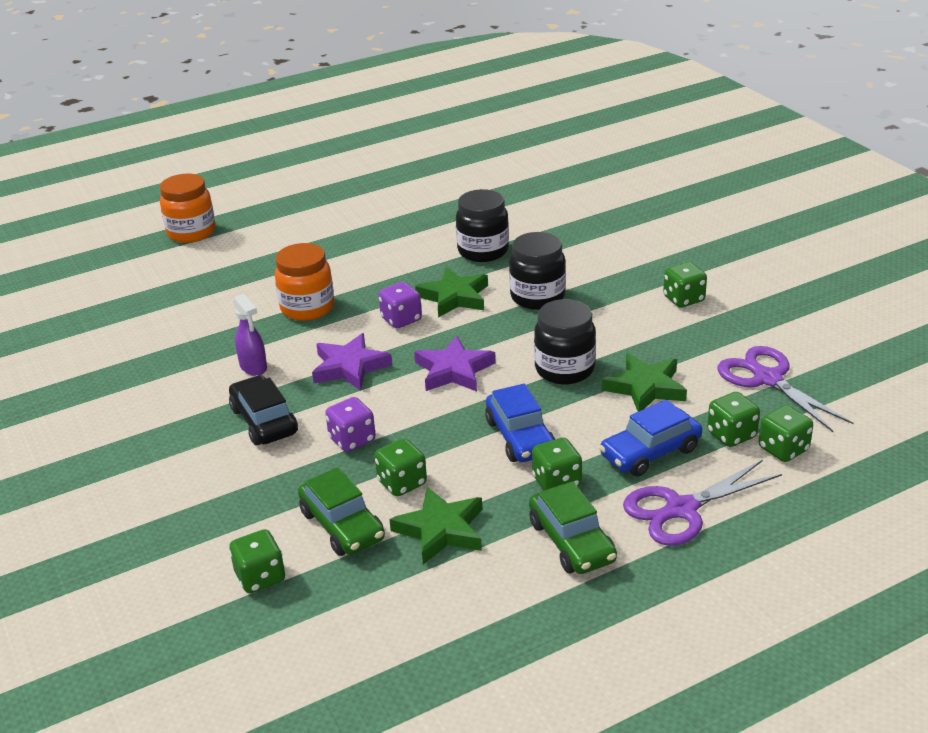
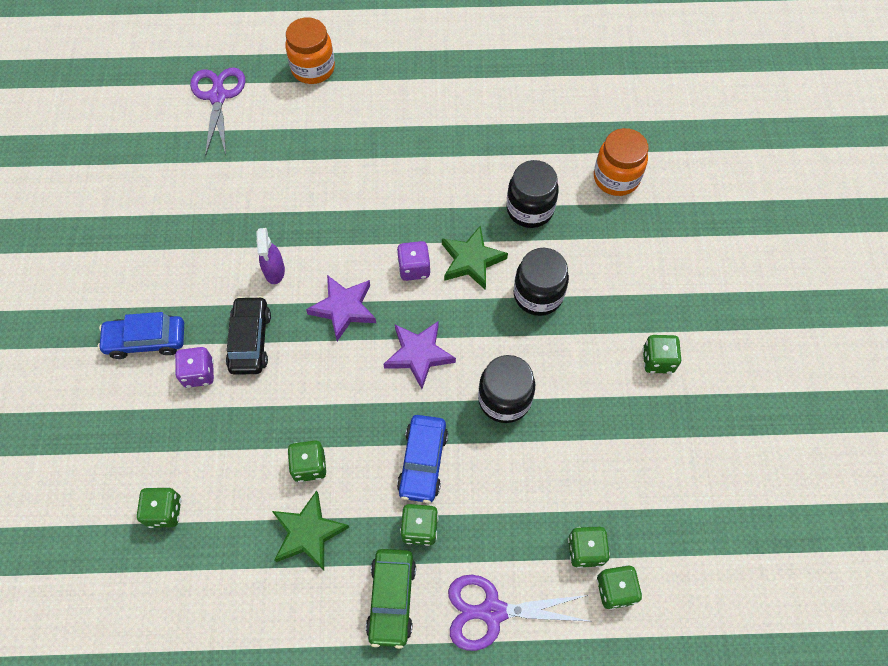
camera: 25 degrees right, 30 degrees up
(307, 308) = (351, 216): orange jar -> orange jar (616, 178)
(342, 525) = (244, 489): green car -> none
(352, 440) = (300, 397): purple dice -> purple dice (199, 373)
(645, 387) = (554, 456): green star -> none
(650, 452) = (509, 535): blue car -> blue car (146, 340)
(768, 379) = (660, 500): purple scissors -> purple scissors (218, 97)

